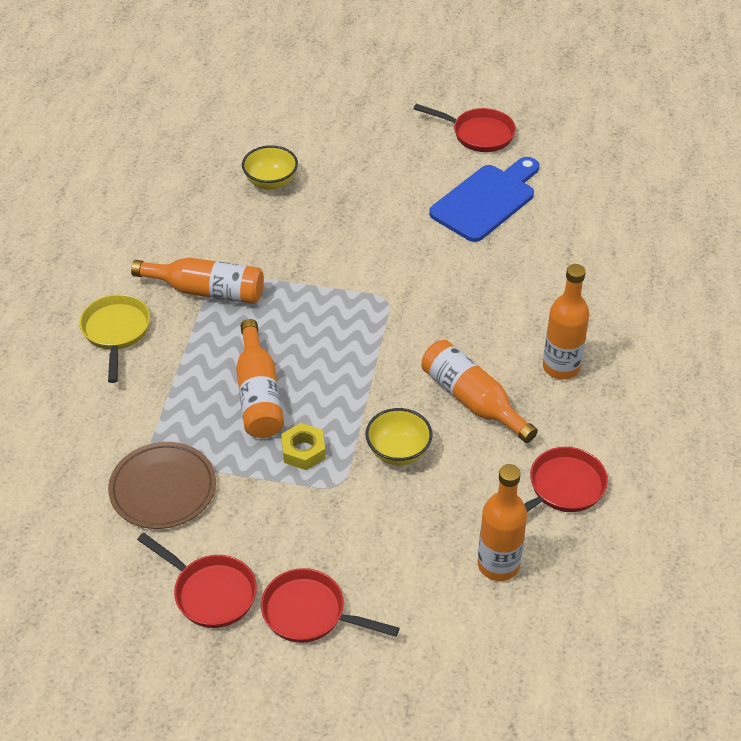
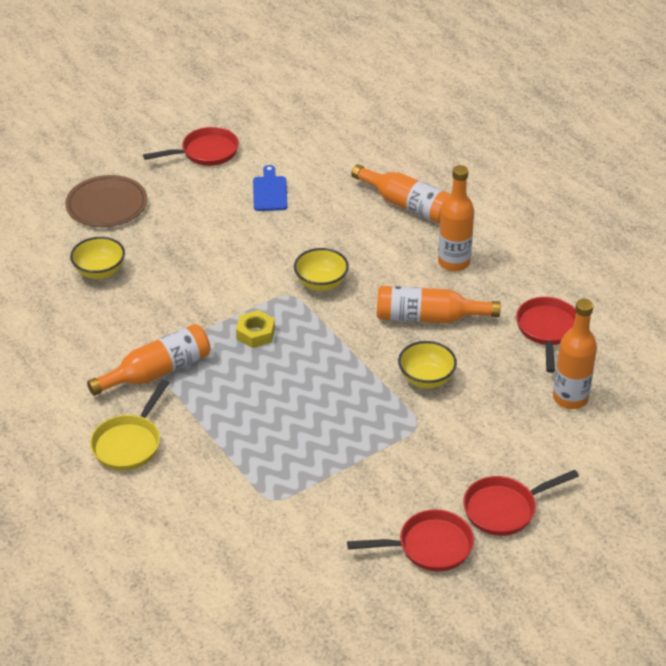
camera: 45 degrees left, 5 degrees down
(116, 332) = (129, 443): yellow pan -> yellow pan turned 105 degrees counterclockwise
(163, 489) = (309, 513): brown plate -> brown plate (107, 205)
(258, 394) = (289, 410): orange bottle -> orange bottle (407, 205)
(303, 451) = (368, 422): yellow nut -> yellow nut (255, 334)
(423, 307) = (321, 283): none -> yellow bowl
(486, 200) = (270, 192): blue cutting board -> blue cutting board, size x0.57

